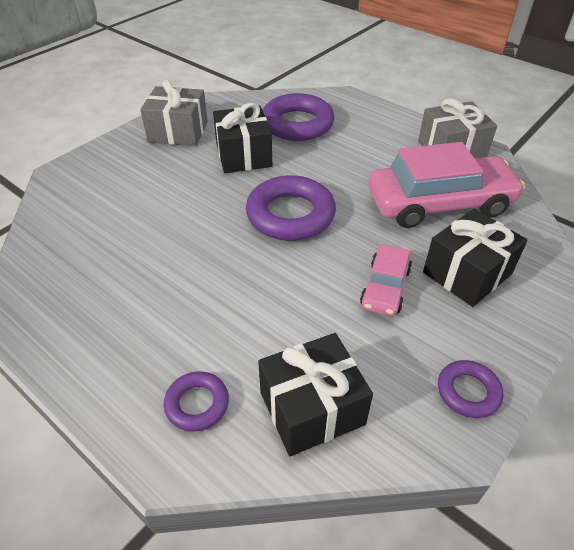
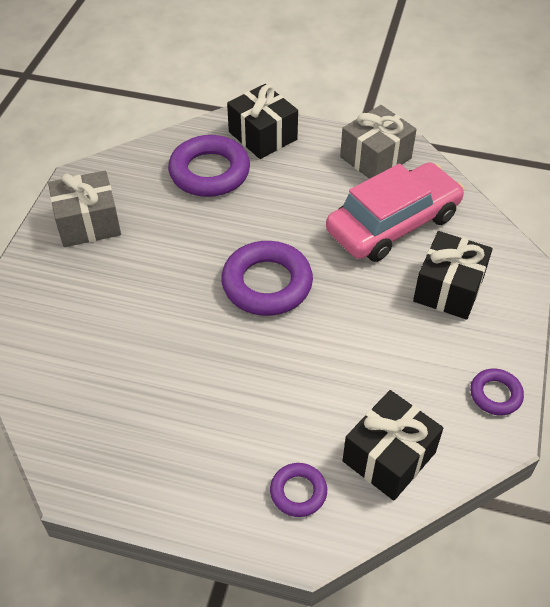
camera: 25 degrees left, 5 degrees up
(243, 155) = (178, 230): black gift -> black gift (263, 135)
(385, 287) = (390, 328): pink car -> none

